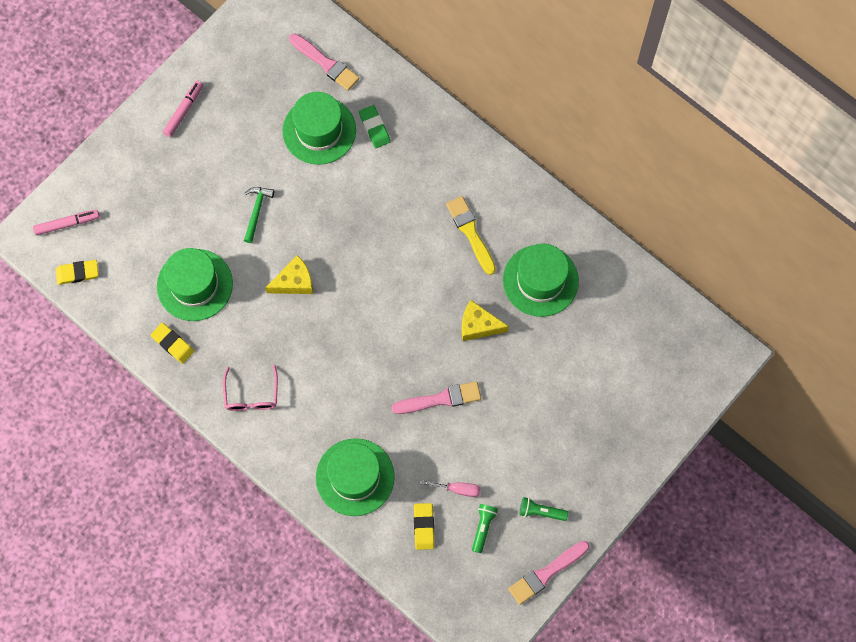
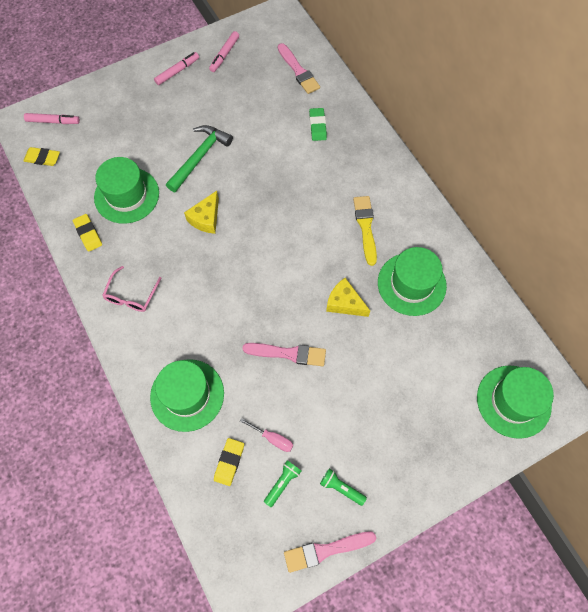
camera: 20 degrees right, 5 degrees down
(230, 70) = (224, 55): none -> pink marker
(256, 212) = (199, 157): green hammer -> green hammer, size x1.65
(294, 282) = (206, 218): yellow cheese -> yellow cheese turned 120 degrees clockwise
(319, 130) = (273, 115): green hat -> green hat (513, 401)

